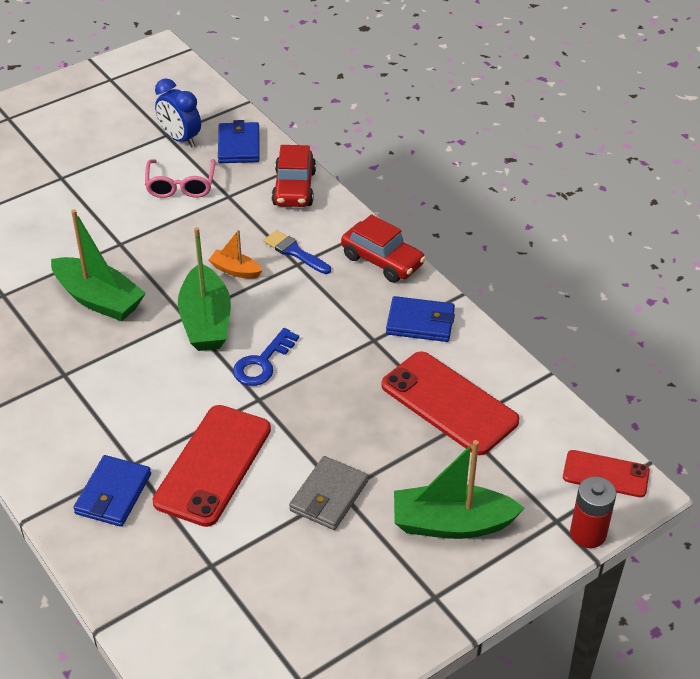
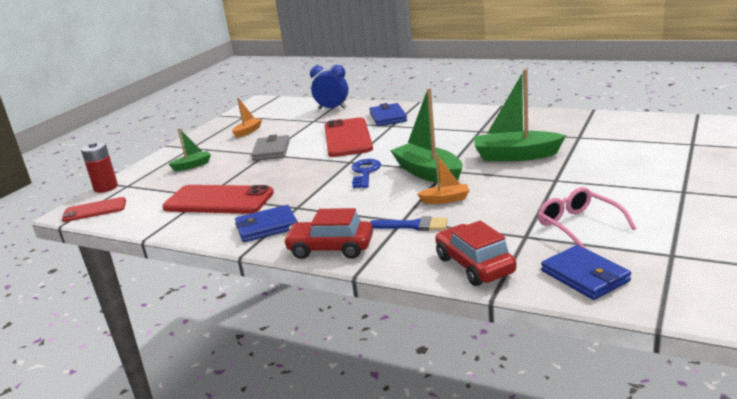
camera: 155 degrees right, 20 degrees down
(180, 139) = (651, 257): blue clock -> blue clock (332, 108)
(325, 597) = (248, 131): none -> orange boat
(451, 523) = (192, 165): green boat -> green boat, size x0.52

